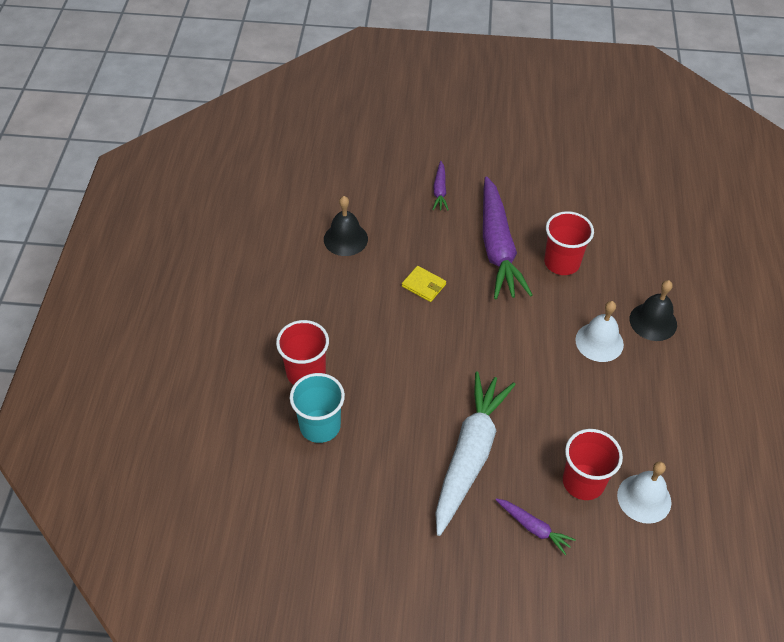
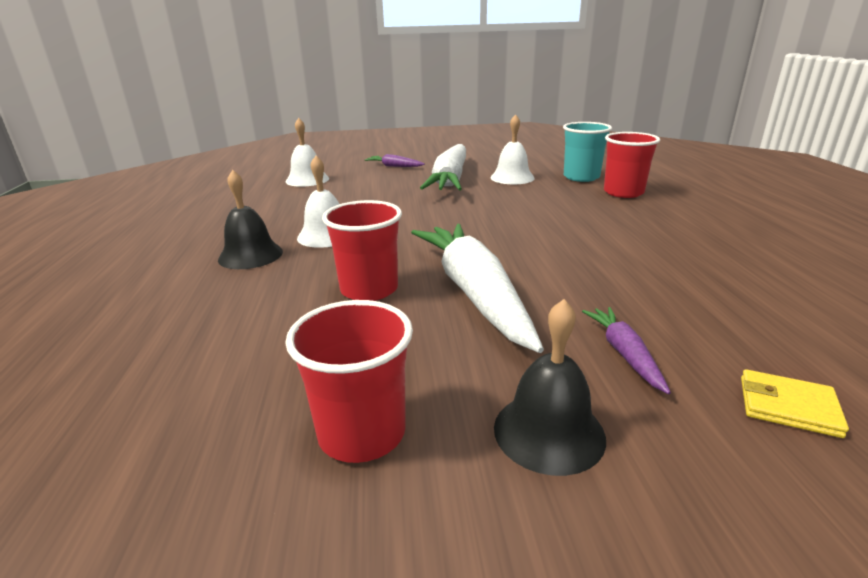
camera: 170 degrees right, 25 degrees down
(345, 239) = (708, 272): black bell -> black bell (549, 432)
(397, 444) = (512, 177): none -> white bell
(423, 285) = (557, 248): yellow wallet -> yellow wallet (788, 406)
(497, 247) = (474, 293): purple carrot -> white carrot
(583, 482) = (355, 180): red cup -> red cup (362, 433)

